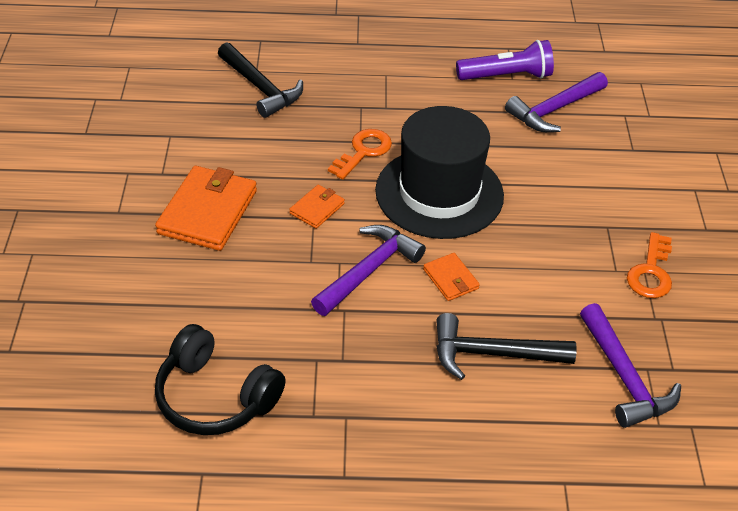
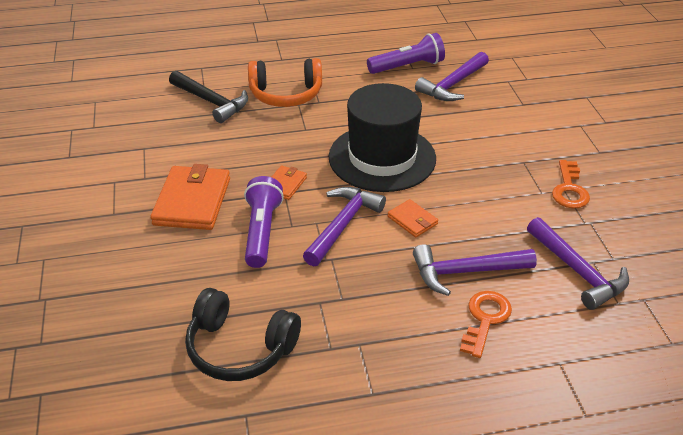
camera: 10 degrees left, 5 degrees down
(275, 263) = (262, 231): none -> purple flashlight
(350, 91) = (286, 94): none -> orange headphones
(363, 152) = (310, 136): orange key -> orange key (485, 319)
(492, 354) = (466, 272): black hammer -> purple hammer

